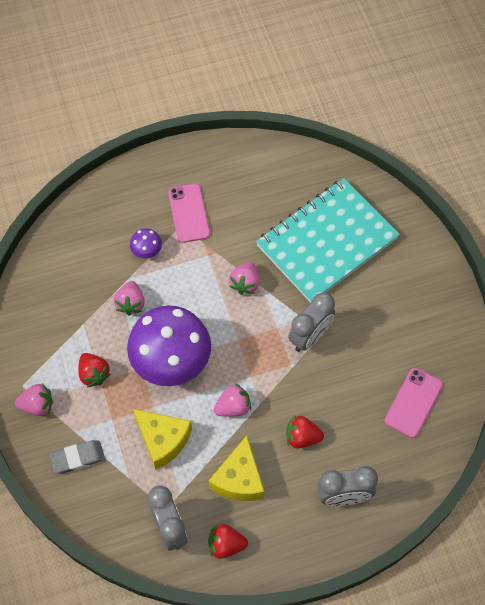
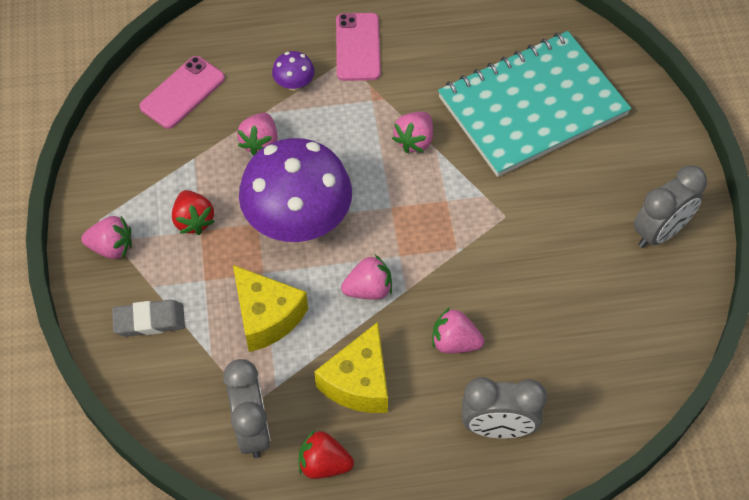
camera: 10 degrees right, 5 degrees down
(302, 437) = (454, 342): red strawberry -> pink strawberry
(310, 337) = (488, 218): grey clock -> grey clock (660, 232)
(413, 402) = (615, 322): pink phone -> pink phone (182, 92)

